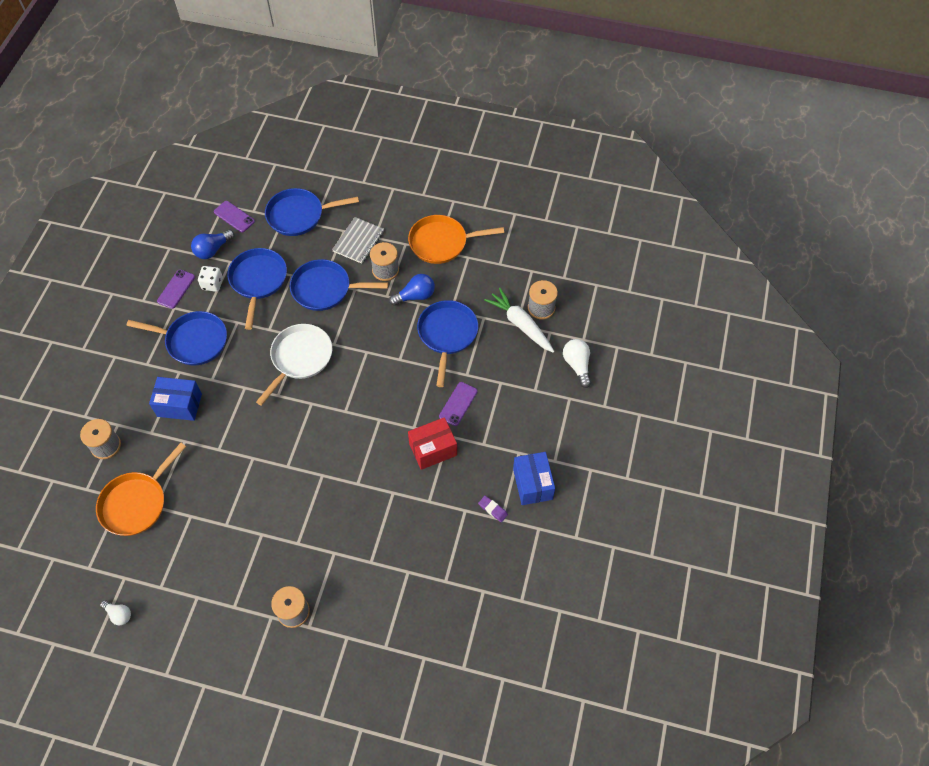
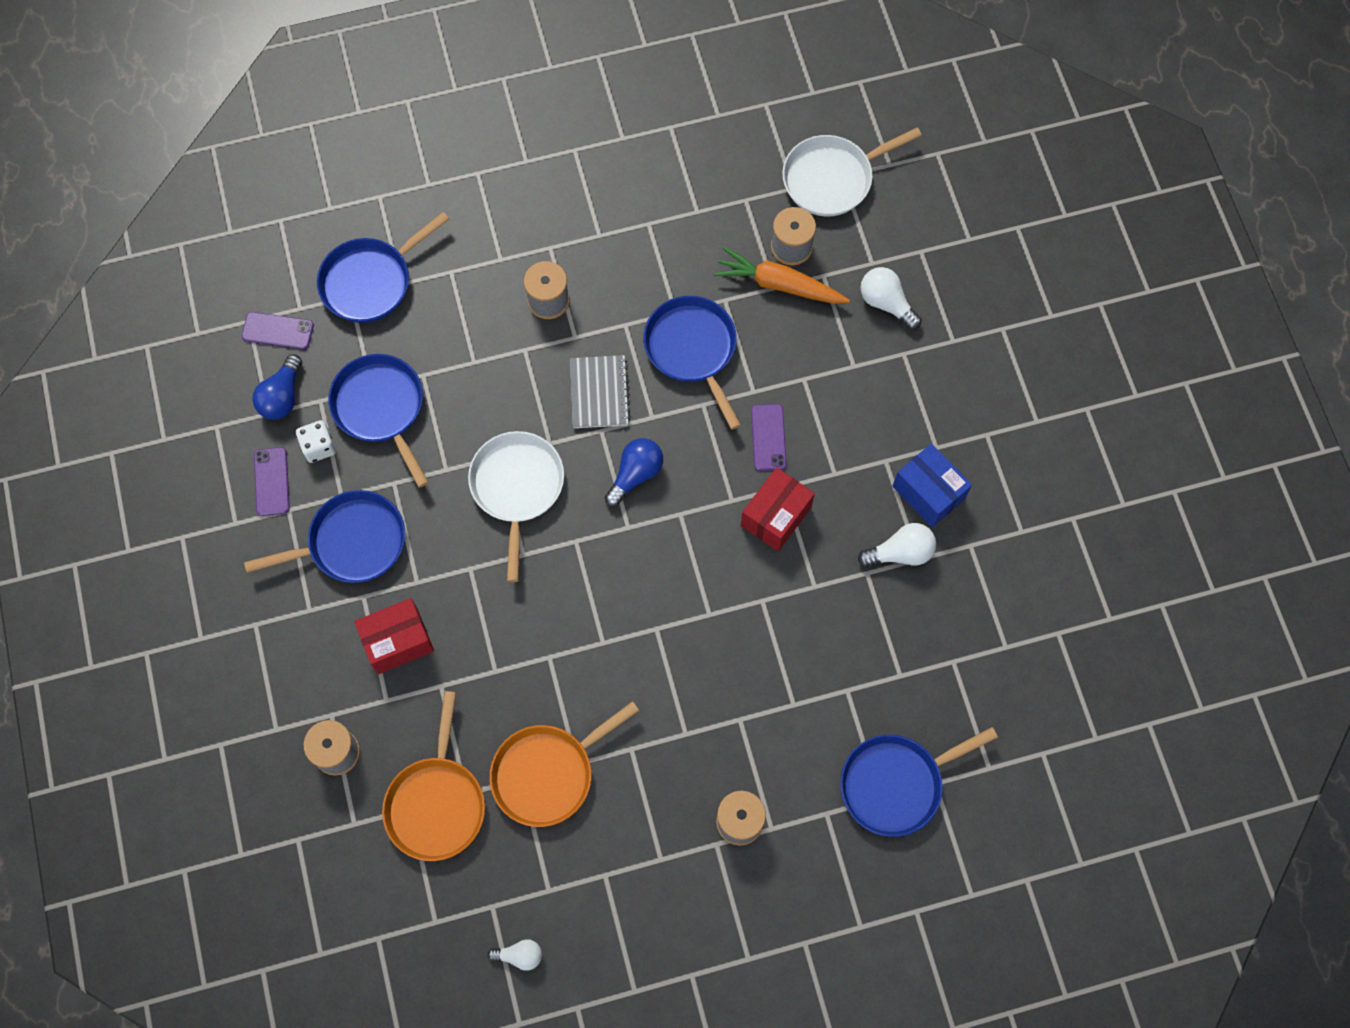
camera: 30 degrees left, 10 degrees up
(179, 405) = (398, 641): blue box -> red box
(325, 289) = (483, 371): blue pan -> blue pan (896, 784)
(358, 241) = (482, 277): grey notebook -> grey notebook (599, 393)
(415, 296) = (614, 317): blue light bulb -> blue light bulb (635, 474)
(442, 242) = (599, 220): orange pan -> orange pan (548, 773)
(493, 509) = (900, 553): purple eraser -> white light bulb
(520, 324) = (779, 284): white carrot -> orange carrot
(589, 283) = (832, 178): none -> white pan

